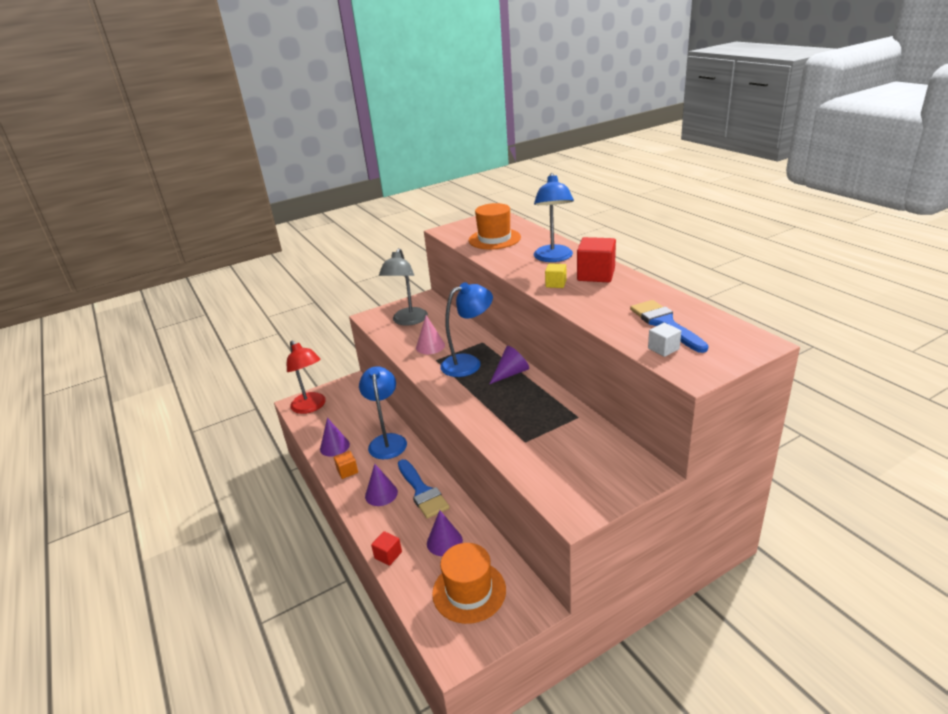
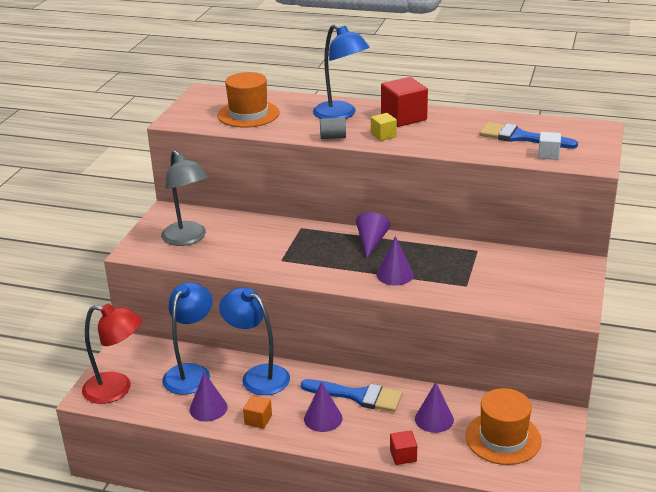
camera: 45 degrees left, 0 degrees up
(430, 346) = (255, 251): pink cone -> none
(469, 363) = (319, 250): blue lamp -> blue lamp (191, 372)
(488, 406) = (395, 275): none -> purple cone
(518, 273) = (333, 137): none -> grey cylinder

